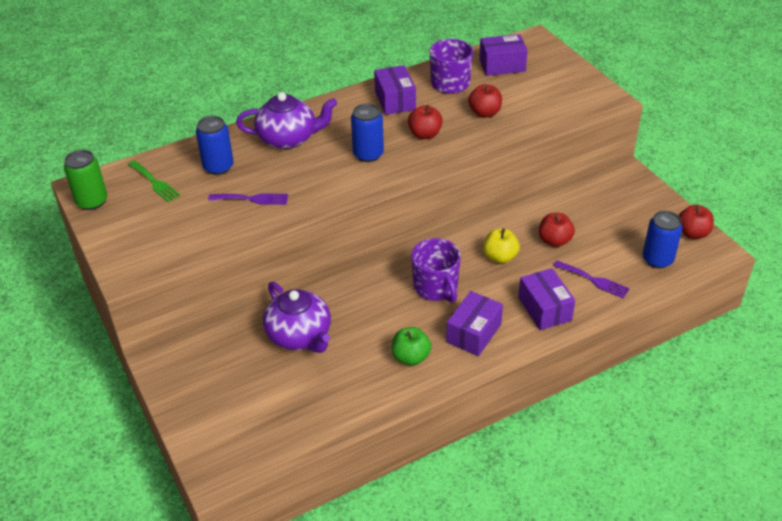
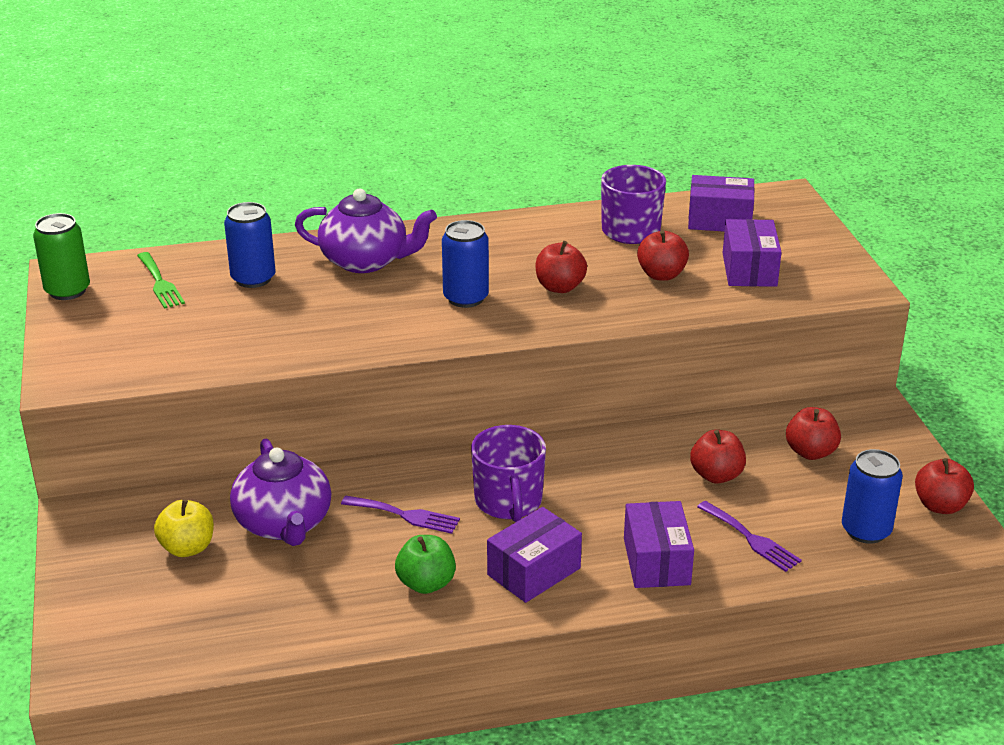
camera: 15 degrees right, 10 degrees down
(252, 199) = (277, 324): purple fork -> purple fork (405, 515)
(395, 100) = (540, 239): purple box -> purple box (749, 269)
(500, 257) = (623, 481): yellow apple -> yellow apple (187, 548)
(603, 212) = (810, 452): none -> red apple

